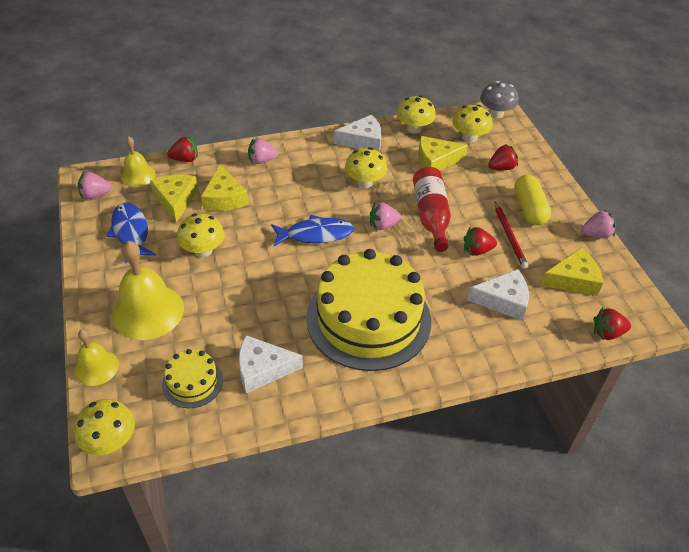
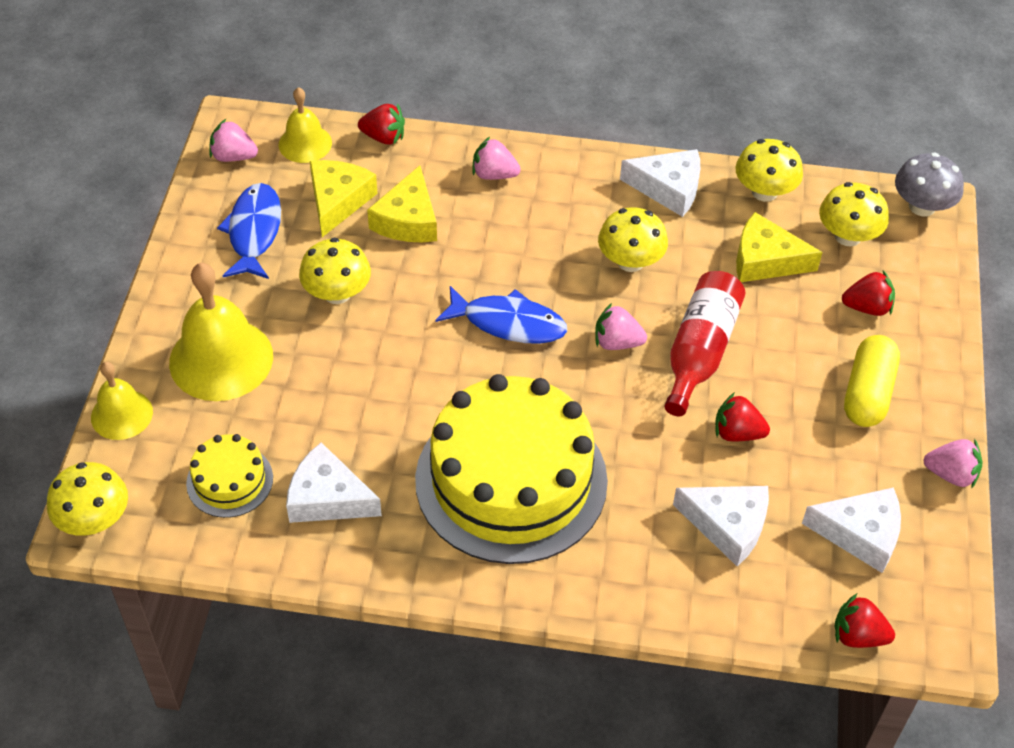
camera: 25 degrees right, 5 degrees up
(509, 236) = (804, 428): red pencil -> none
(573, 280) = (860, 534): yellow cheese -> white cheese

